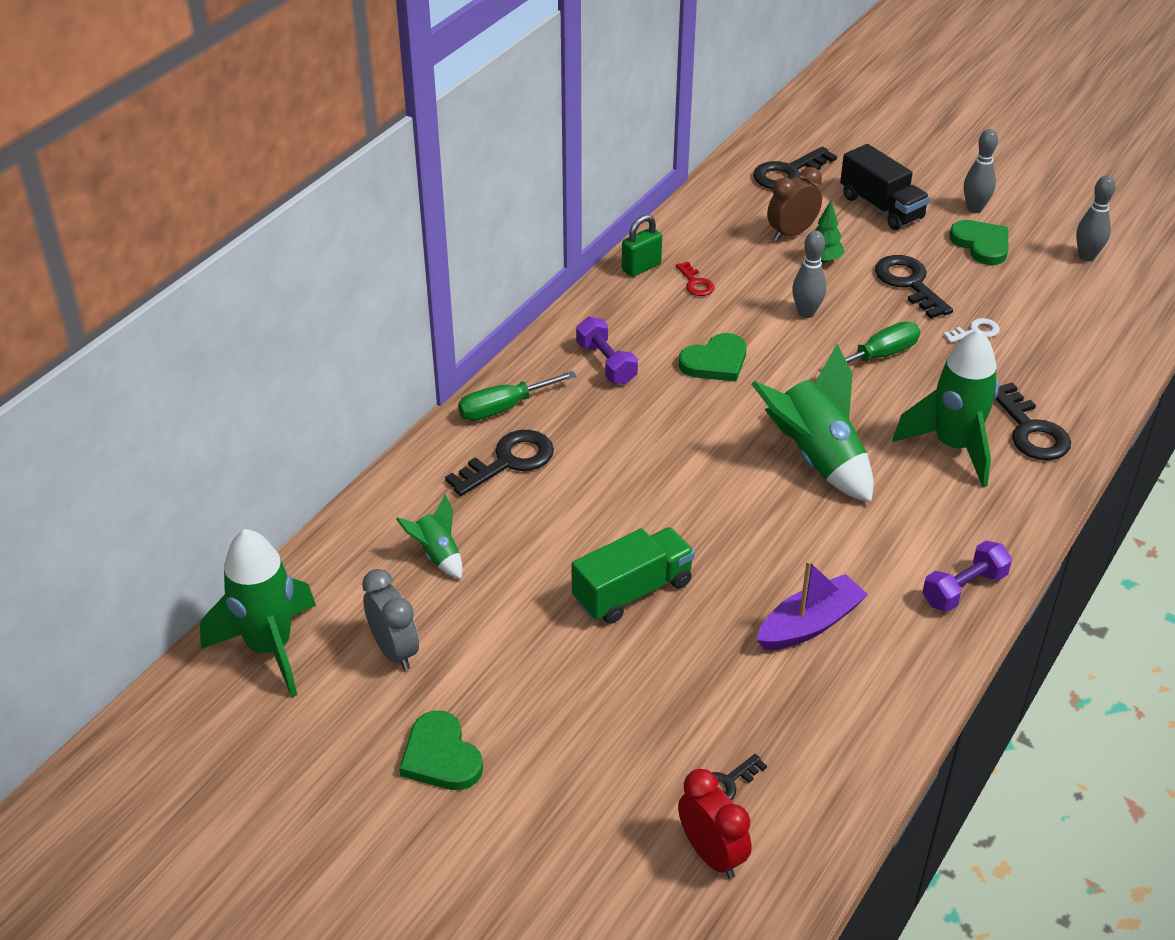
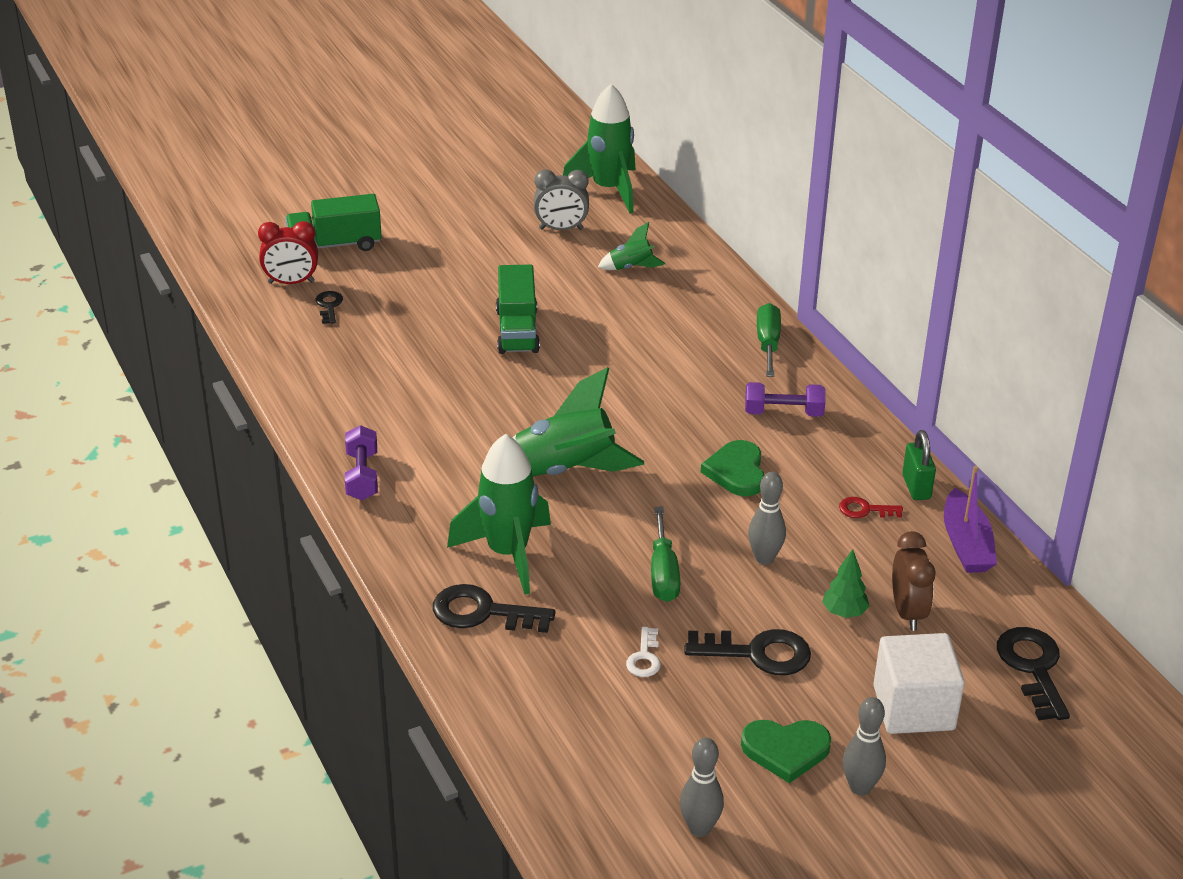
camera: 120 degrees right, 5 degrees down
(441, 756) = (462, 221): green heart -> none
(509, 461) = (701, 326): black key -> none
(594, 860) = (335, 245): none -> green truck
(809, 624) = (409, 391): purple boat -> purple boat (966, 544)
(881, 207) = (913, 708): black truck -> white cube

